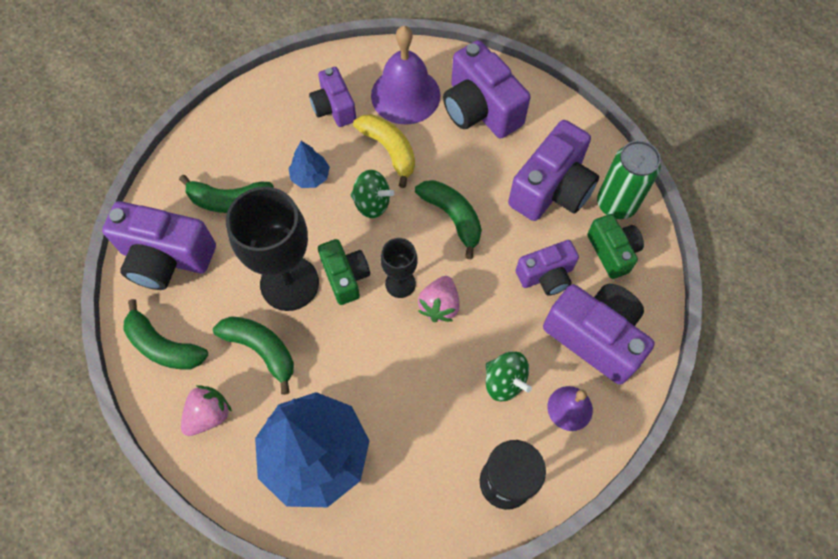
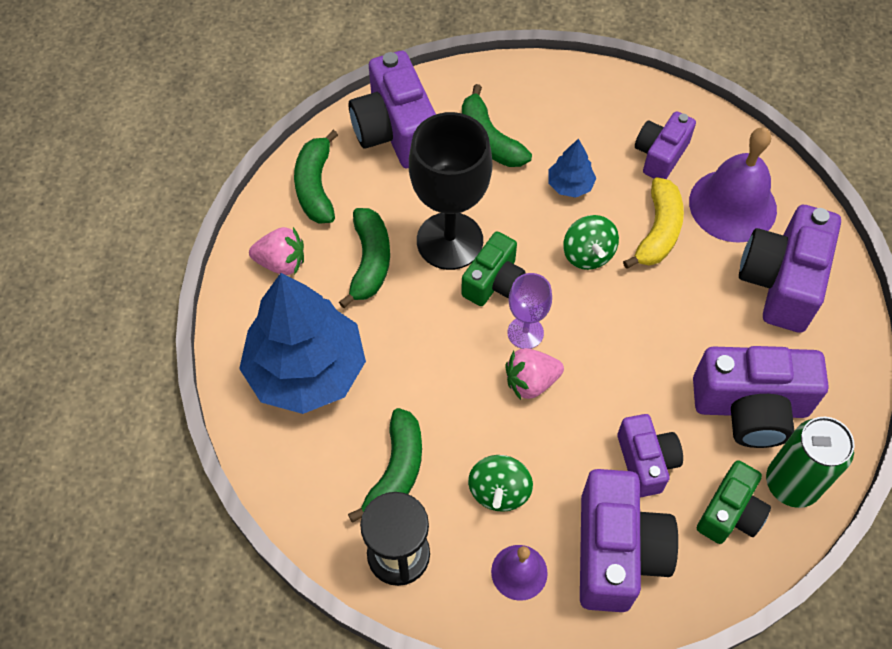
camera: 55 degrees right, 5 degrees down
(400, 283) = (525, 333): black goblet -> purple goblet
(452, 217) = (635, 334): green banana -> green banana (396, 471)
(546, 275) = (646, 462): purple camera -> purple camera turned 135 degrees counterclockwise

